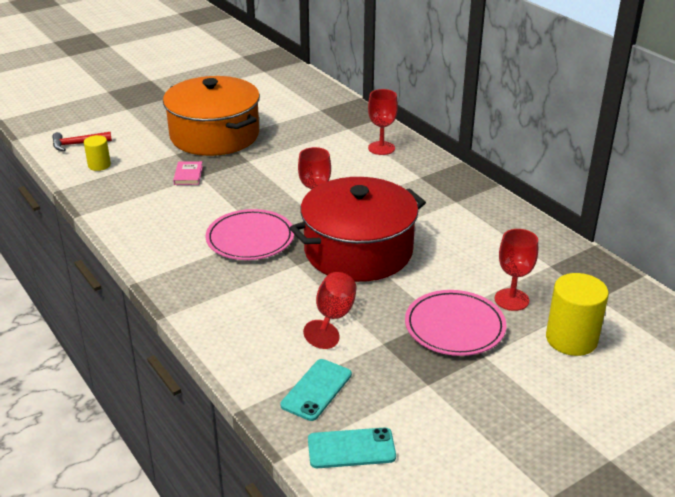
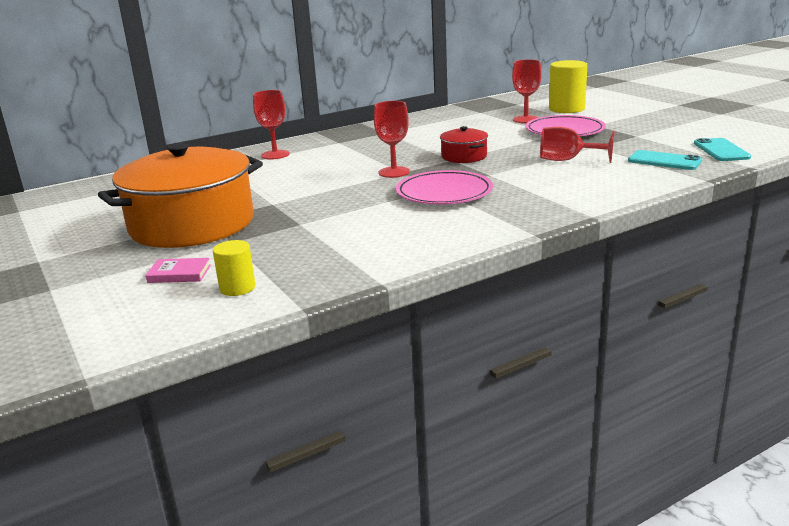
camera: 85 degrees left, 10 degrees down
(77, 144) = (152, 314): red hammer -> none
(188, 175) = (295, 230): pink book -> pink book (179, 274)
(358, 251) = (464, 156): red pot -> red pot, size x0.44

